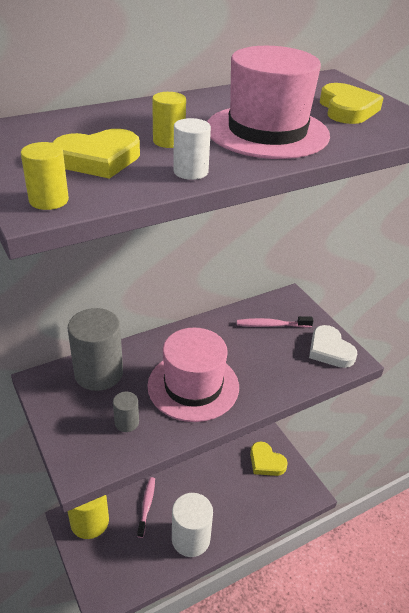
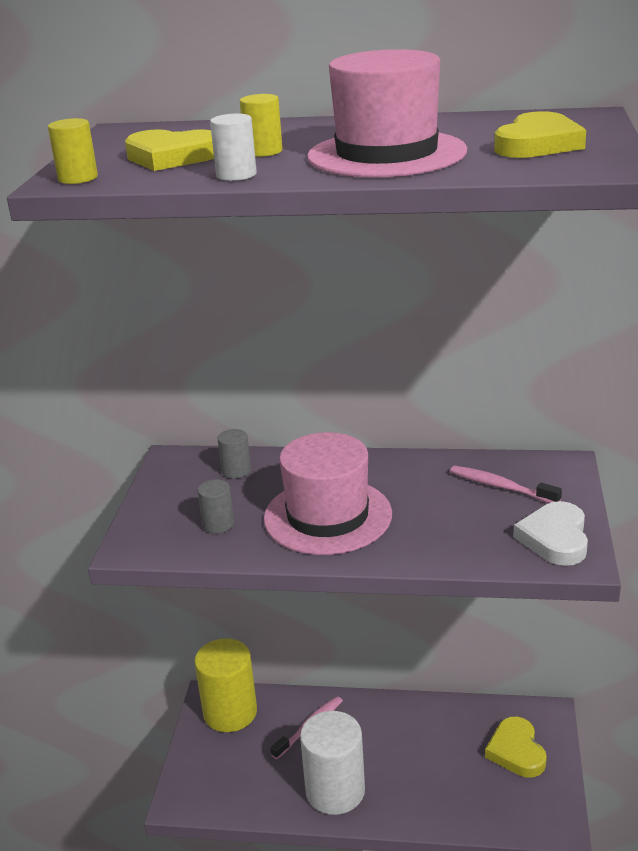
camera: 40 degrees right, 10 degrees down
(99, 373) = (236, 471): grey cylinder -> grey cylinder, size x0.47

